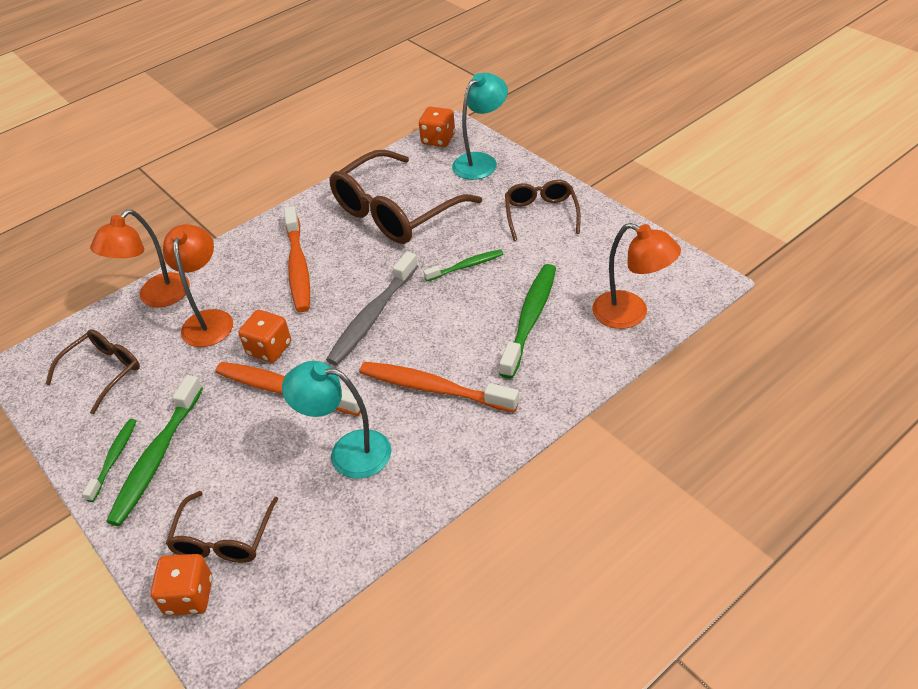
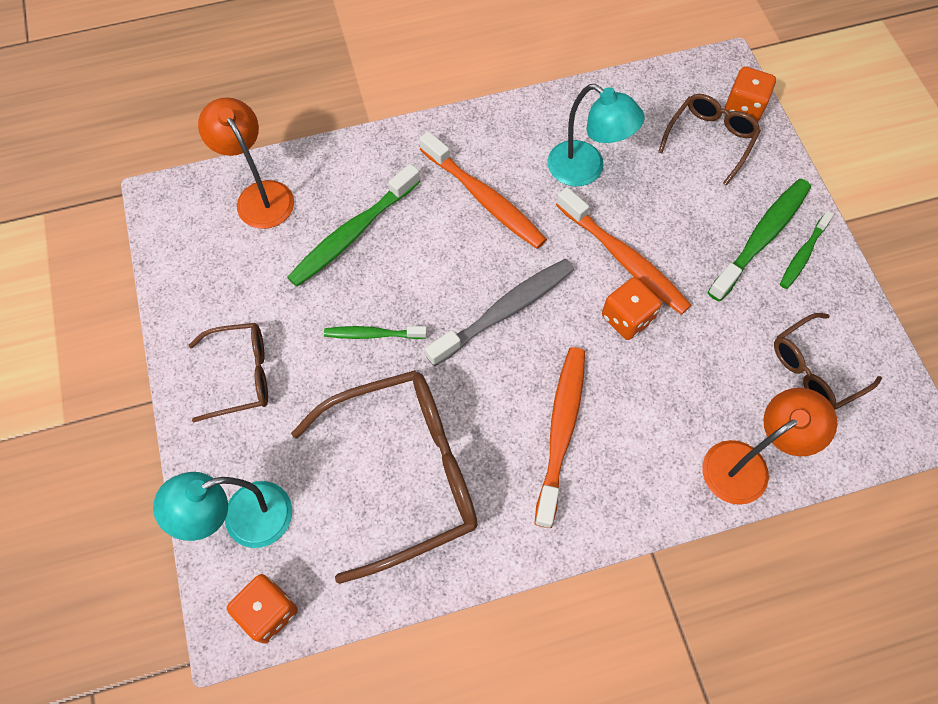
camera: 160 degrees left, 20 degrees up
(209, 320) = (686, 393): orange lamp -> none
(541, 214) = (242, 375): brown glasses -> brown glasses turned 120 degrees counterclockwise

